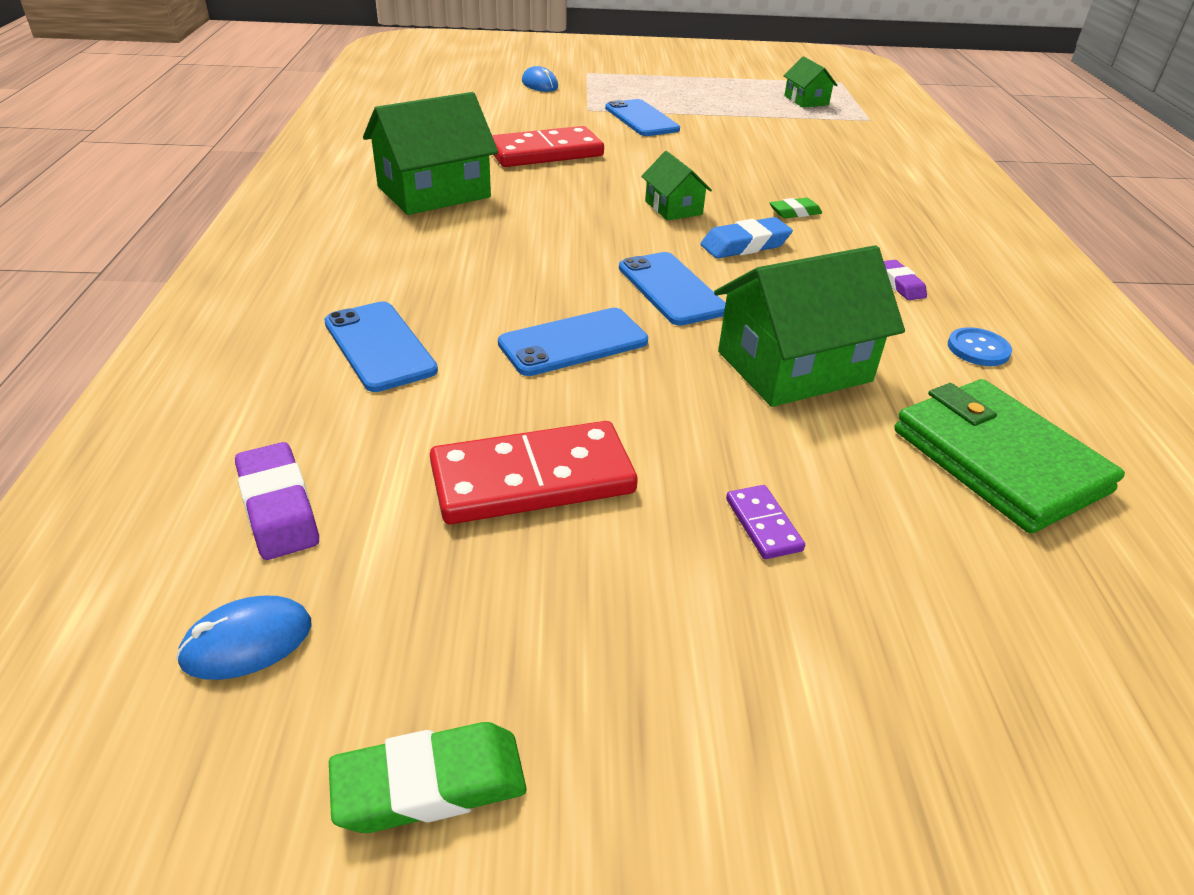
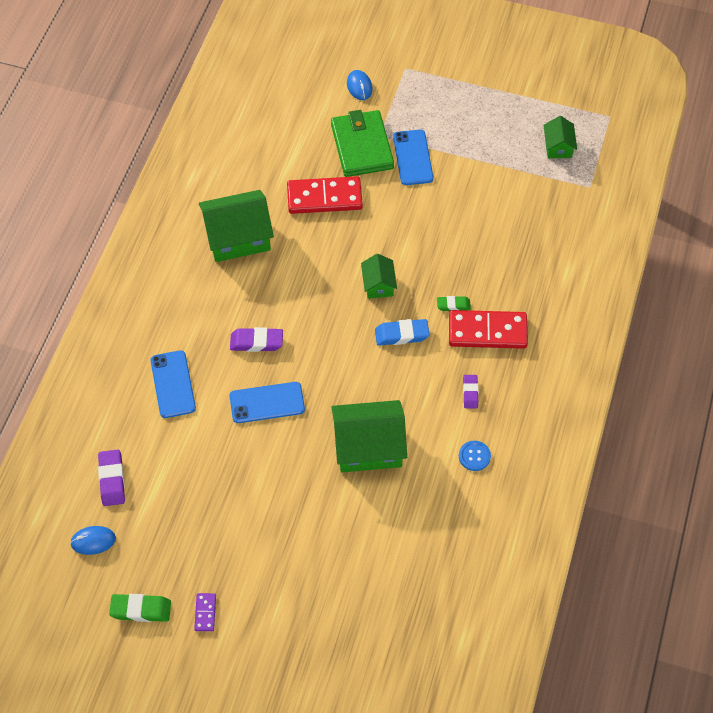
camera: 20 degrees right, 20 degrees up
(516, 280) = (256, 342): none -> purple eraser
(532, 478) = (215, 489): red domino -> red domino (487, 331)
(671, 289) = (337, 368): blue phone -> none
(763, 524) = (299, 538): purple domino -> purple domino (205, 613)
(998, 461) = (425, 531): green wallet -> green wallet (362, 146)

